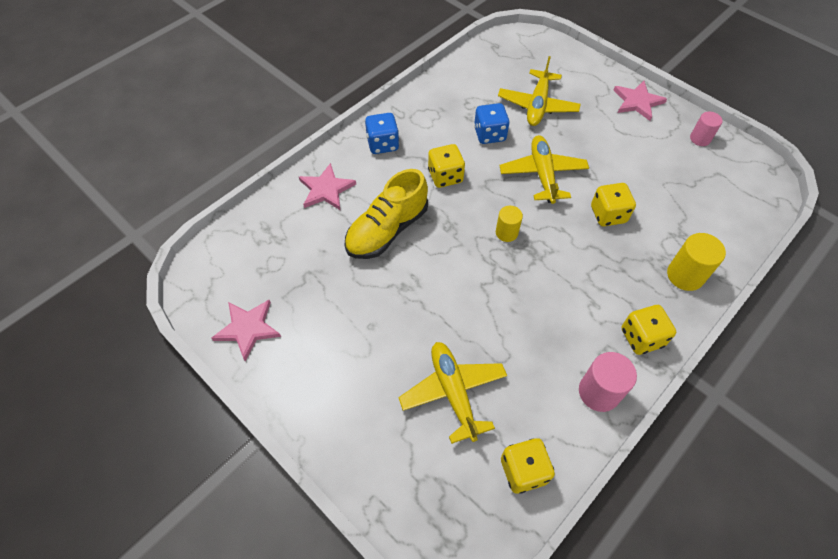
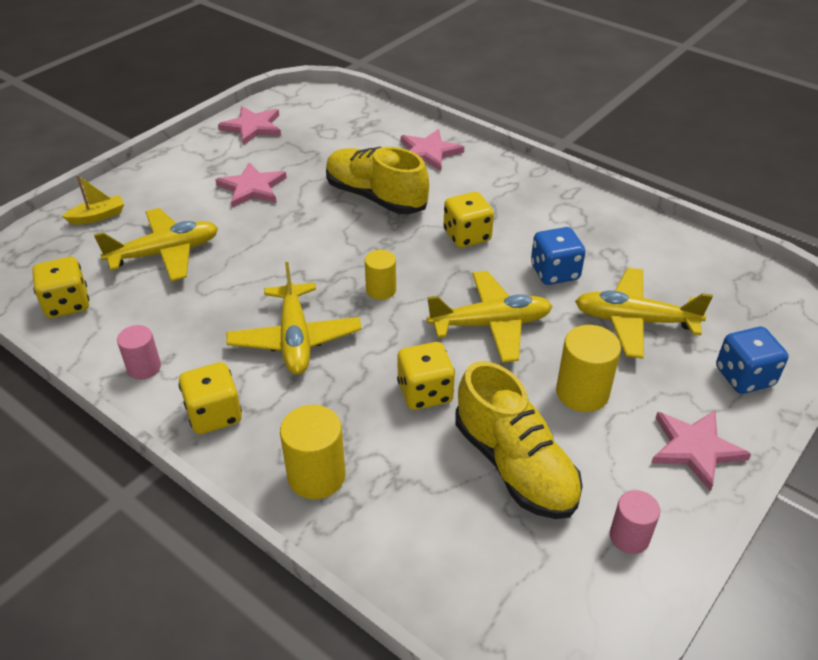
camera: 85 degrees right, 15 degrees down
(358, 324) = (252, 188): none -> pink star
(382, 144) = (509, 185): blue dice -> blue dice (744, 377)
(388, 466) = (98, 216): none -> yellow boat
(561, 288) = (295, 339): none -> yellow plane
(599, 392) = (144, 367): pink cylinder -> pink cylinder, size x0.65
(601, 139) = (582, 392): none -> yellow cylinder
(661, 178) = (515, 465): none -> yellow shoe

